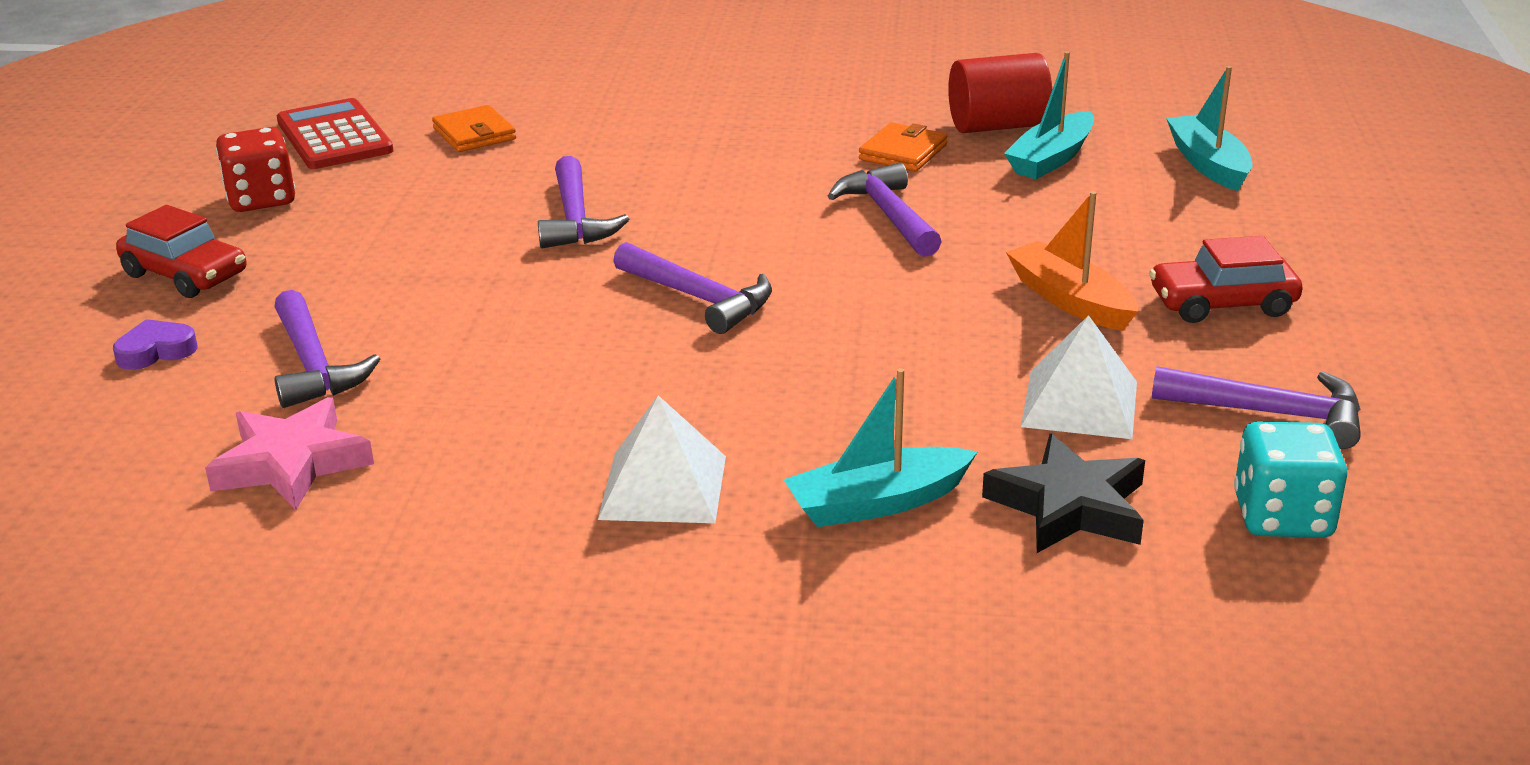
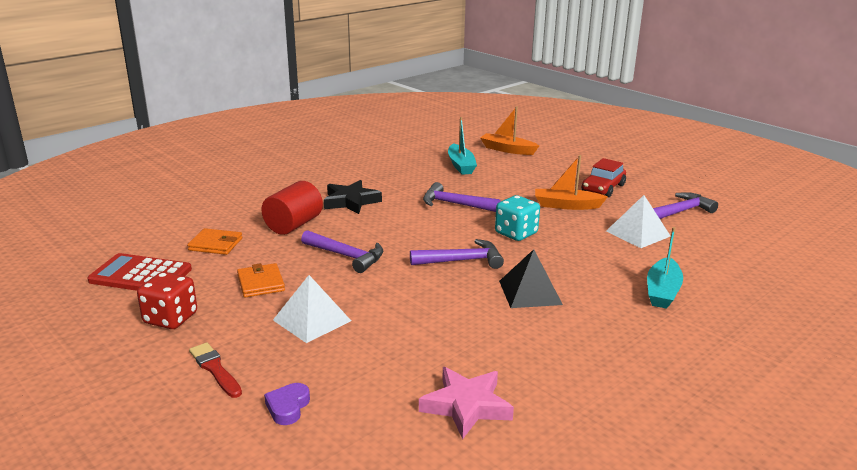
camera: 50 degrees left, 5 degrees down
(185, 274) = (215, 369): red car -> red brush
(314, 365) = (378, 366): purple hammer -> none
(663, 487) = (602, 326): white pyramid -> white pyramid (312, 320)
(681, 388) = (530, 292): none -> black pyramid
(903, 152) = (410, 182): orange wallet -> orange wallet (261, 283)
(997, 126) = (420, 161): red cylinder -> red cylinder (293, 225)
(1069, 506) = (701, 262): black star -> black star (350, 201)
(1208, 164) = (507, 150): turquoise boat -> orange boat
(1282, 517) = (742, 237): turquoise dice -> turquoise dice (516, 233)

